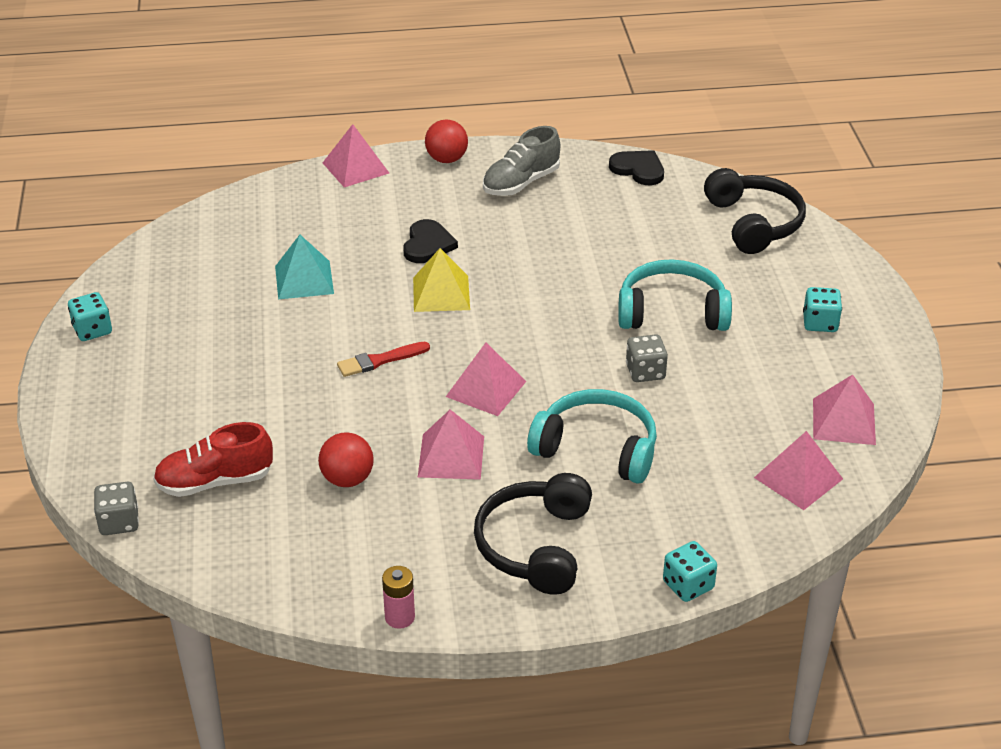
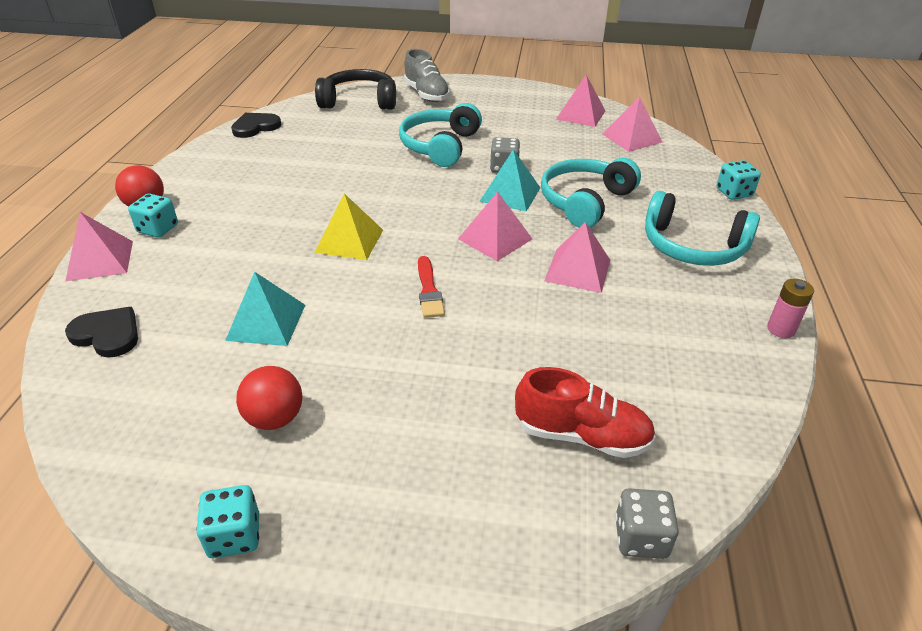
camera: 75 degrees left, 0 degrees up
(215, 481) = (582, 435): red shoe -> red shoe turned 75 degrees counterclockwise
(347, 479) = (596, 335): red ball -> red ball (275, 418)
(428, 244) = (270, 237): black heart -> black heart (107, 334)
(521, 183) = (222, 176): grey shoe -> grey shoe (426, 94)
(535, 546) = (692, 246): black headphones -> turquoise headphones
(584, 386) = (510, 194): none -> turquoise pyramid
(820, 323) = (481, 103): turquoise dice -> turquoise dice (158, 229)

